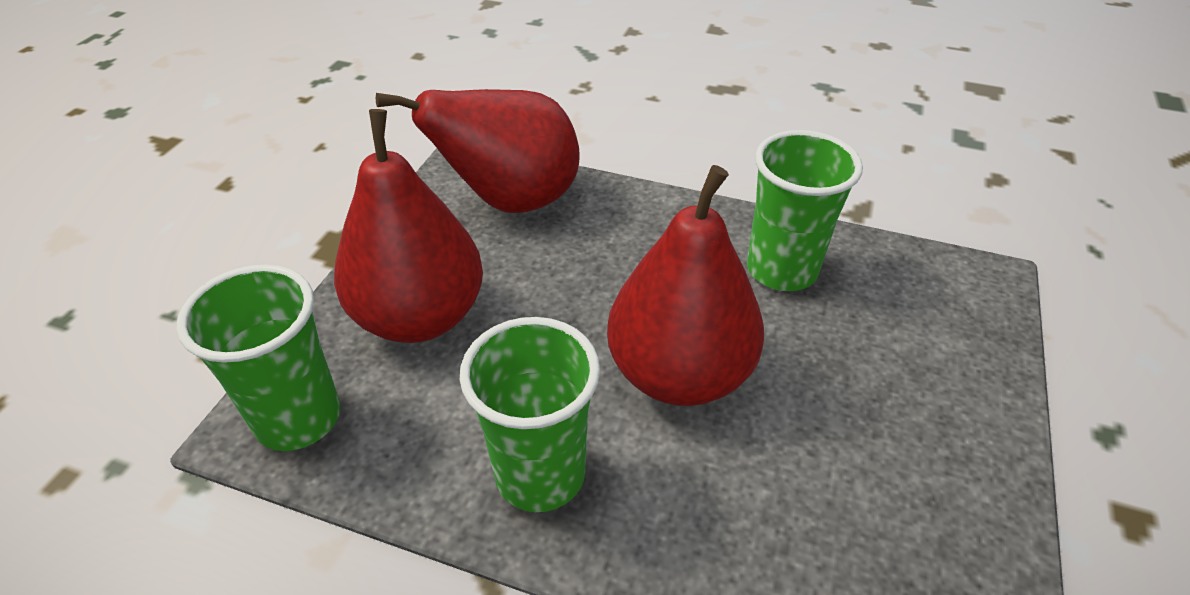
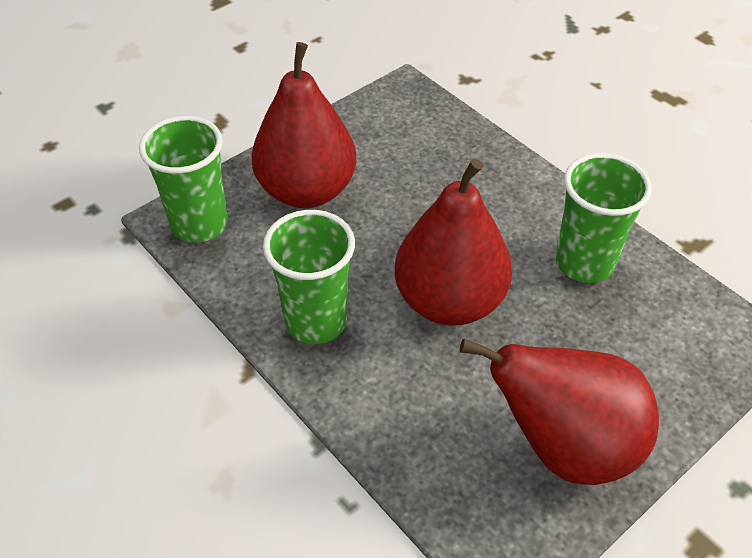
camera: 30 degrees right, 5 degrees up
(511, 201) = (420, 131): red pear -> red pear (564, 446)

